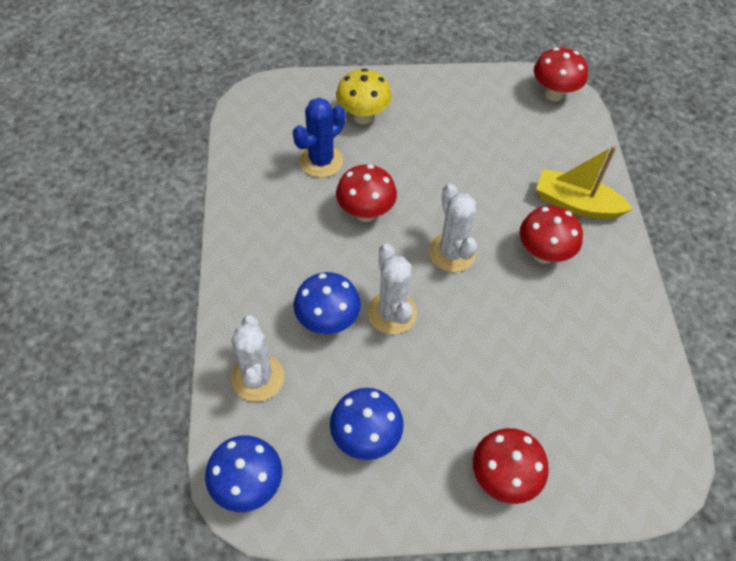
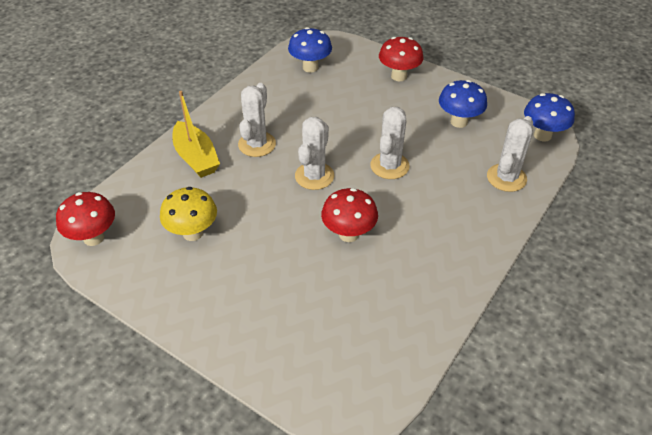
camera: 140 degrees left, 10 degrees down
(321, 161) = (346, 297): blue cactus -> none
(328, 321) = (437, 183): blue mushroom -> blue mushroom (310, 67)
(363, 116) = (270, 317): yellow mushroom -> yellow mushroom (193, 233)
(543, 254) = (257, 144): red mushroom -> white cactus

